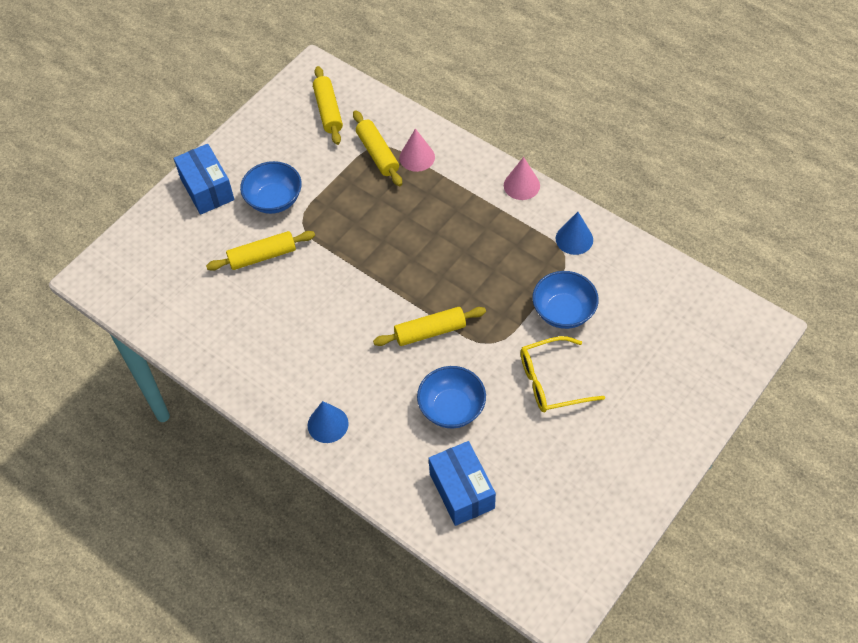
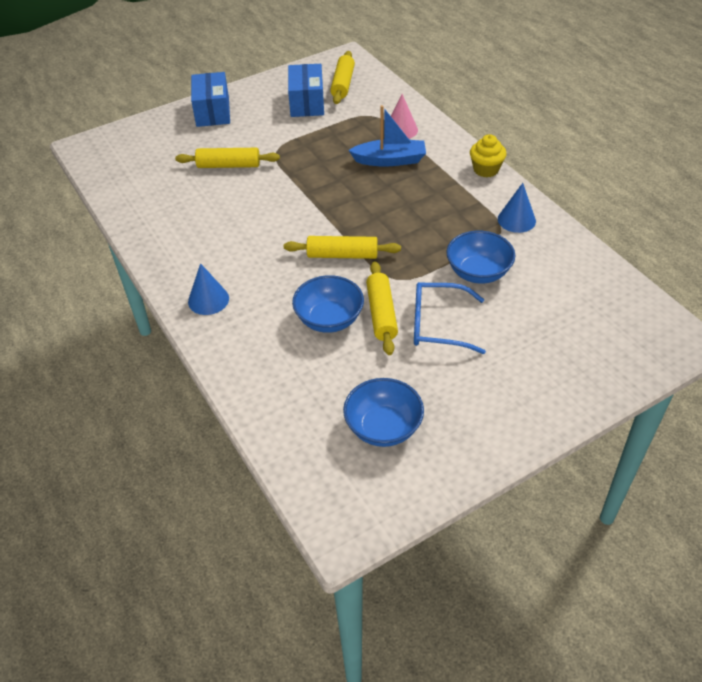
camera: 20 degrees right, 10 degrees down
(274, 200) = (262, 131): blue bowl -> blue bowl (383, 427)
(377, 153) = (368, 120): yellow rolling pin -> yellow rolling pin (381, 314)
(423, 201) = (389, 160): none -> blue boat
(462, 491) = (301, 390): blue box -> blue box (307, 103)
(521, 185) = (486, 169): pink cone -> yellow cupcake
(551, 381) = (437, 325): yellow glasses -> blue glasses

